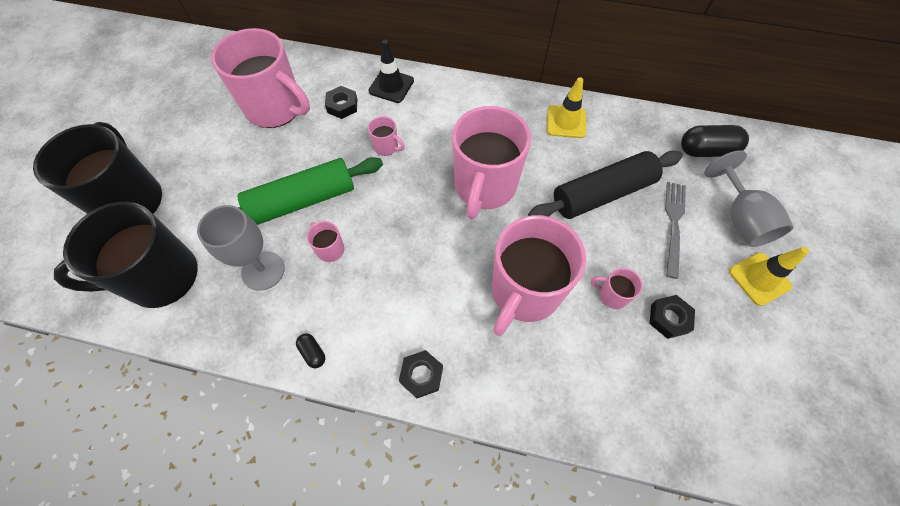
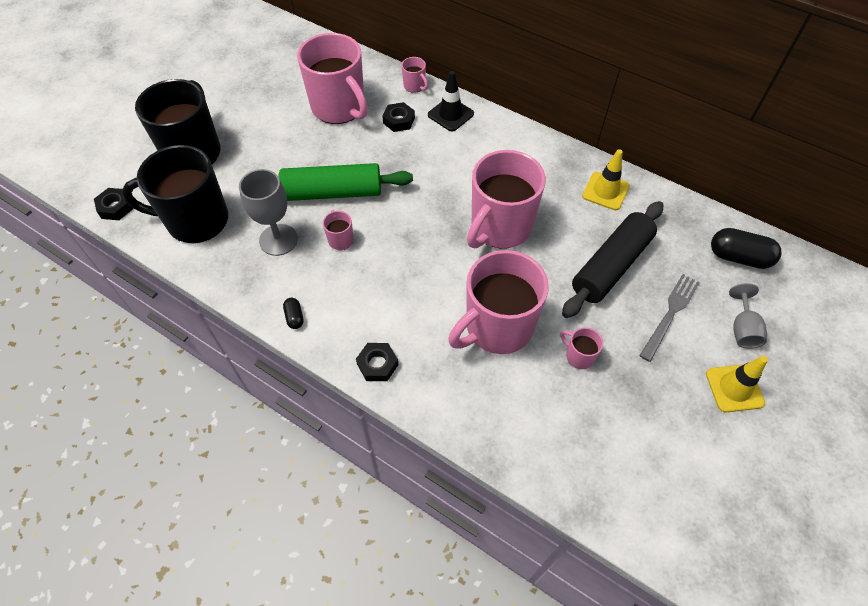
camera: 20 degrees right, 5 degrees down
(386, 147) = (424, 167): pink mug -> pink mug (415, 86)
(602, 194) = (611, 266): black rolling pin -> black rolling pin turned 45 degrees counterclockwise
(669, 318) = (624, 393): black nut -> black nut (115, 207)
(740, 218) = (742, 329): grey goblet -> grey goblet, size x0.66

